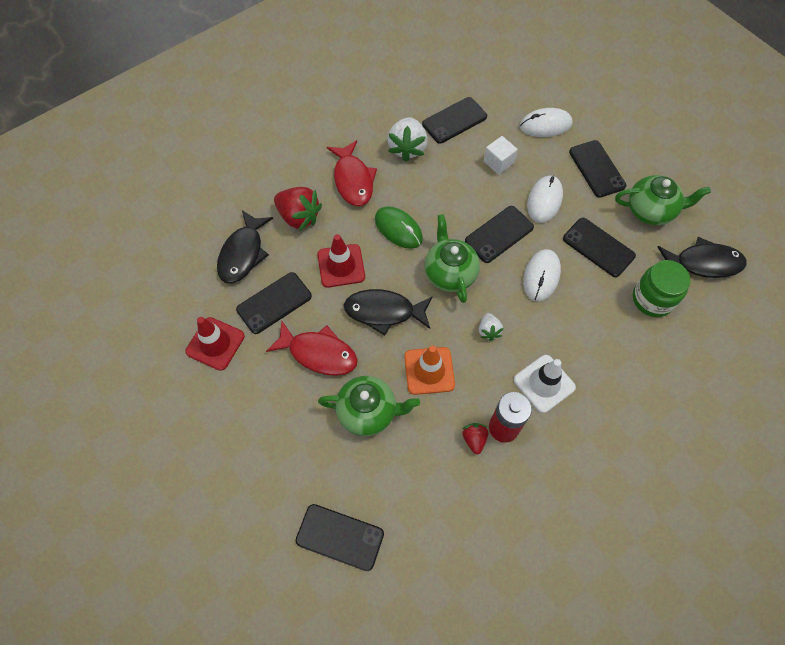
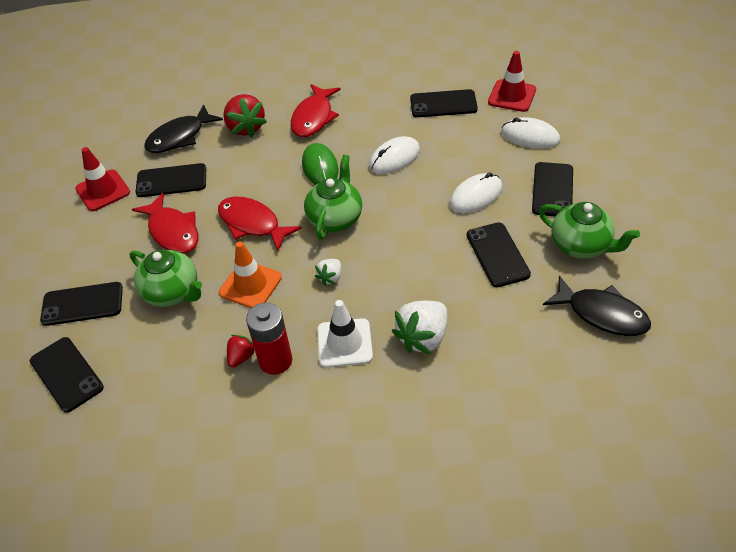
camera: 35 degrees right, 15 degrees down
(341, 266) = (248, 176): red traffic cone -> red traffic cone (512, 96)
(384, 312) = (252, 224): black fish -> red fish
(407, 148) = (382, 110): white strawberry -> white strawberry (423, 337)
(498, 162) = (457, 150): white cube -> none
(499, 234) = (407, 206): black phone -> black phone (82, 304)
(541, 276) = (419, 255): white mouse -> white mouse (394, 158)
(652, 299) = (517, 322): green jar -> none

